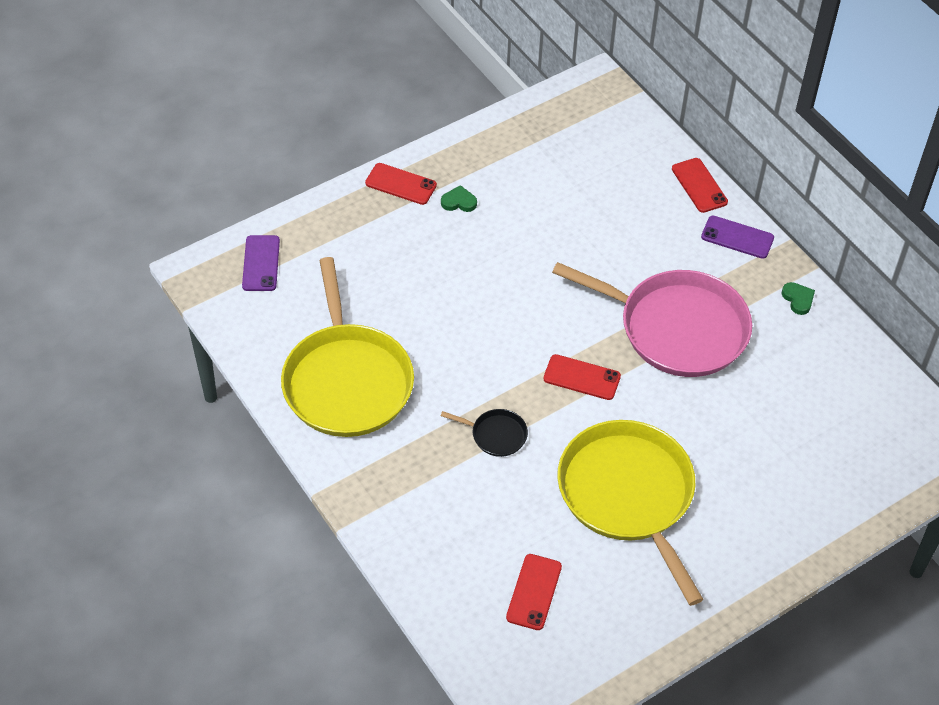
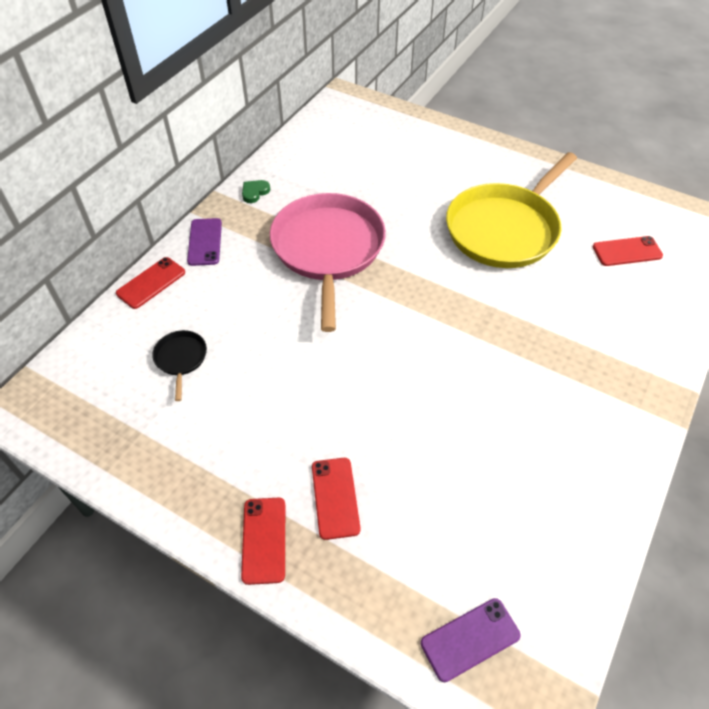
camera: 115 degrees left, 0 degrees up
(347, 381) = (554, 461): yellow pan -> none
(459, 202) = (263, 467): green heart -> none
(496, 435) = (518, 323): black pan -> black pan (181, 359)
(581, 377) = (419, 290): red phone -> red phone (335, 497)

